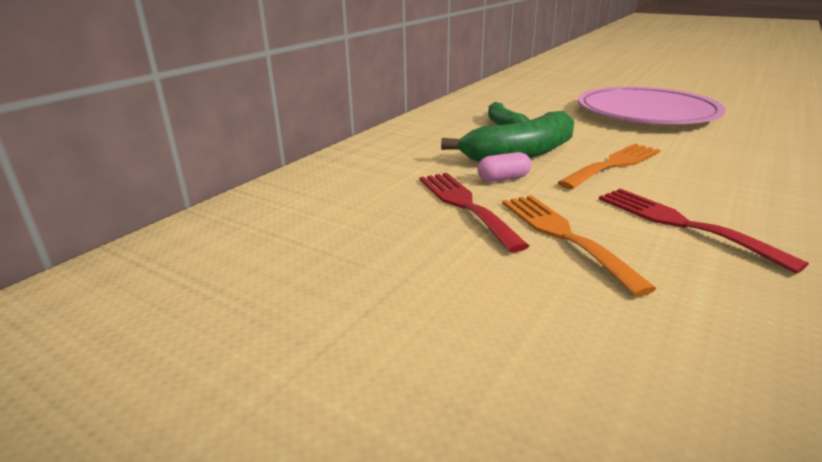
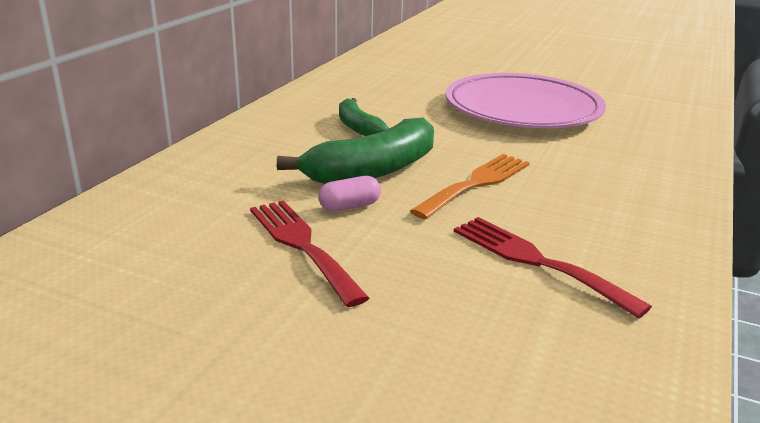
camera: 10 degrees left, 0 degrees up
(563, 235) = (409, 282): orange fork -> none

